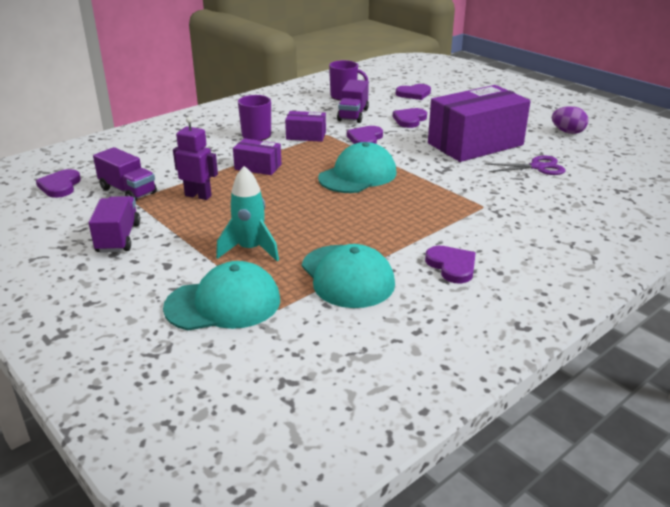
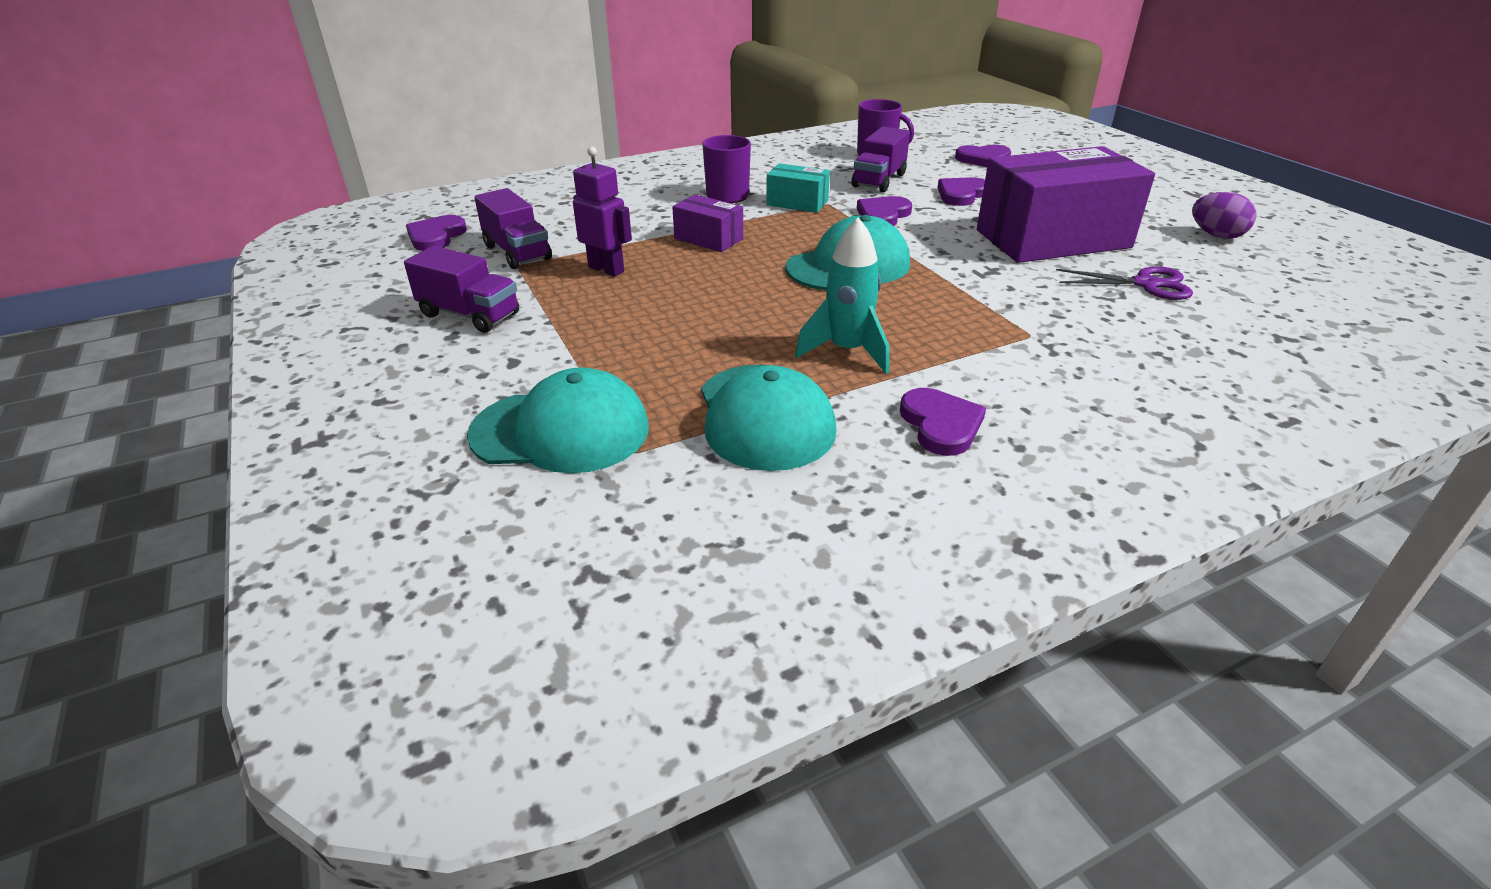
camera: 15 degrees right, 5 degrees up
(118, 238) = (470, 315): purple truck -> purple truck turned 105 degrees clockwise
(250, 250) = (640, 355): turquoise rocket -> turquoise rocket (847, 351)
(306, 136) = (797, 203): purple box -> turquoise box

